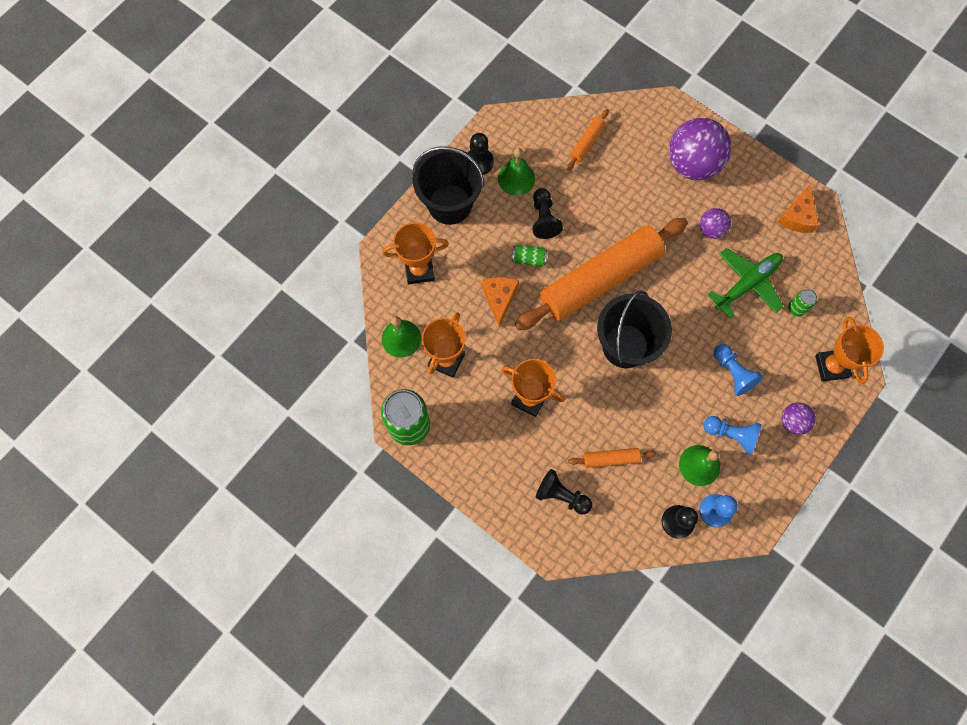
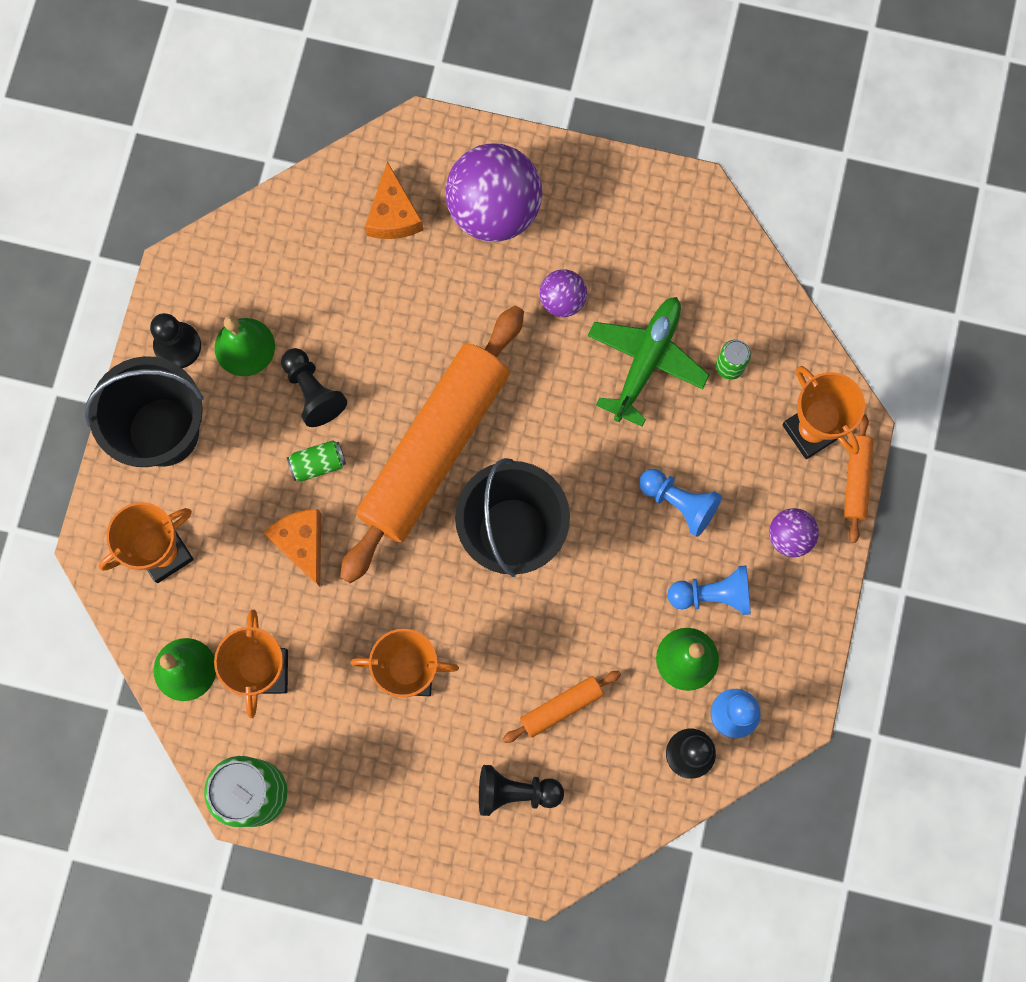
camera: 25 degrees left, 5 degrees up
(587, 142) = (325, 244): orange rolling pin -> orange rolling pin (856, 480)
(797, 216) = (676, 225): orange cheese -> orange cheese (393, 214)

